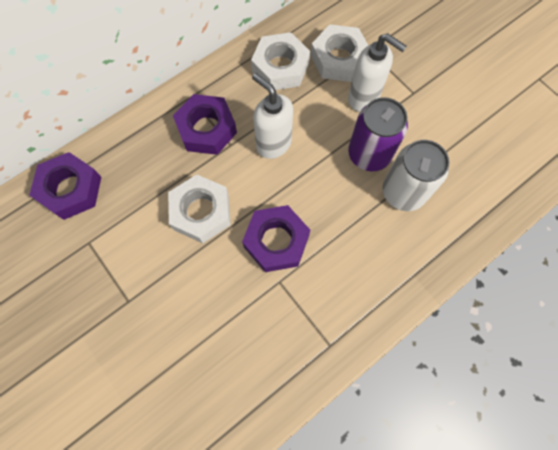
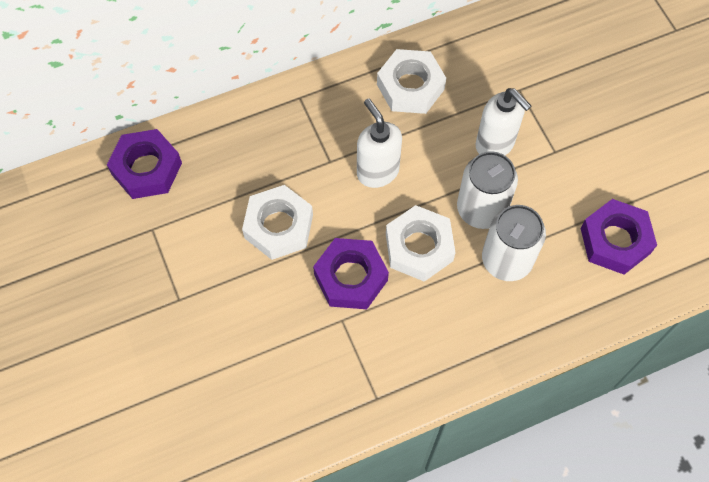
camera: 15 degrees right, 5 degrees down
(206, 129) = (308, 138): purple nut -> purple nut (615, 241)
(339, 59) = (480, 92): white nut -> white nut (419, 247)
(369, 154) = (481, 209): purple can -> white can

